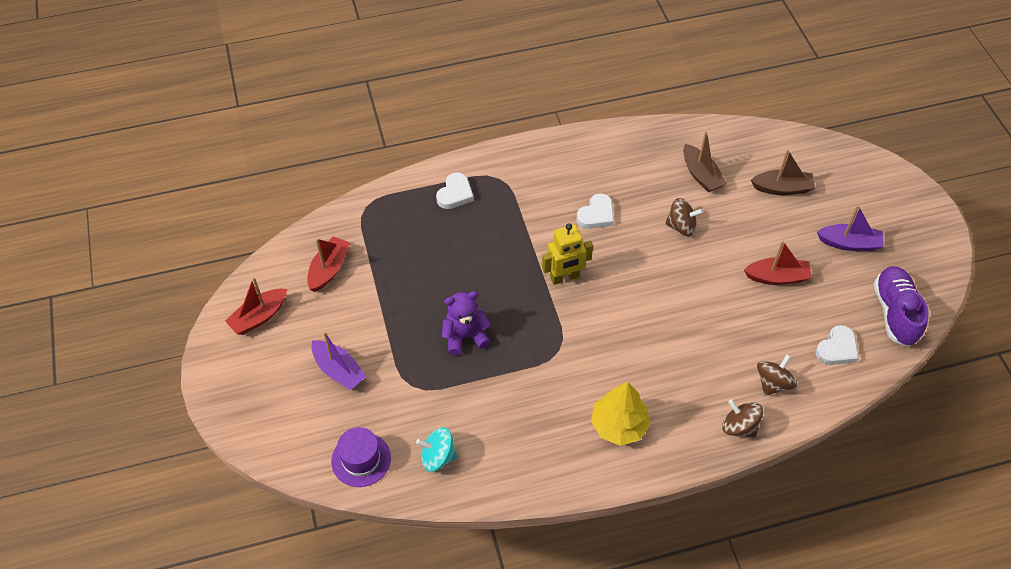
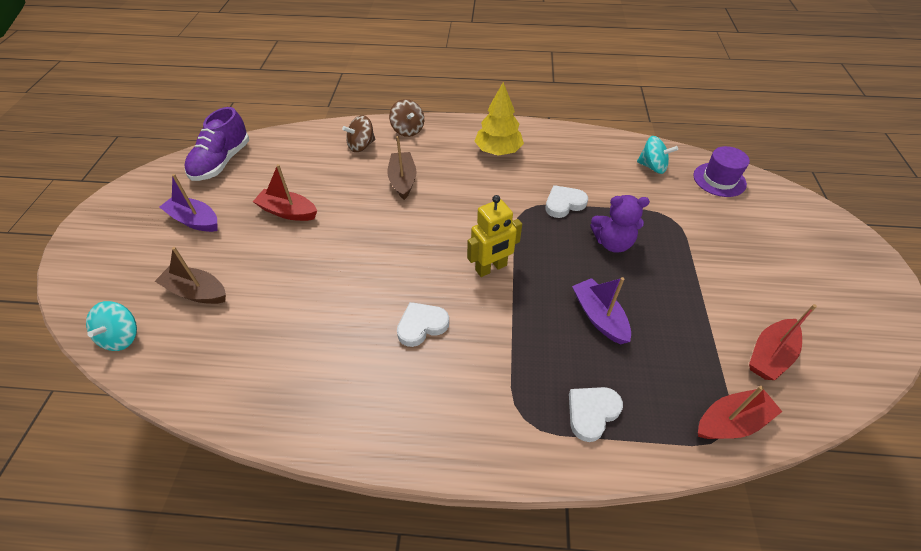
camera: 160 degrees left, 5 degrees down
(259, 317) = (849, 322): red boat -> red boat (731, 421)
(339, 370) = (745, 247): purple boat -> purple boat (599, 317)
(564, 277) = (491, 268): yellow robot -> yellow robot turned 150 degrees clockwise
(681, 226) = (338, 283): brown spinning top -> none
(701, 175) = (268, 337): brown boat -> brown boat (403, 180)
(800, 146) = (122, 337): none -> turquoise spinning top
(837, 349) = (292, 153): white heart -> white heart (564, 204)

